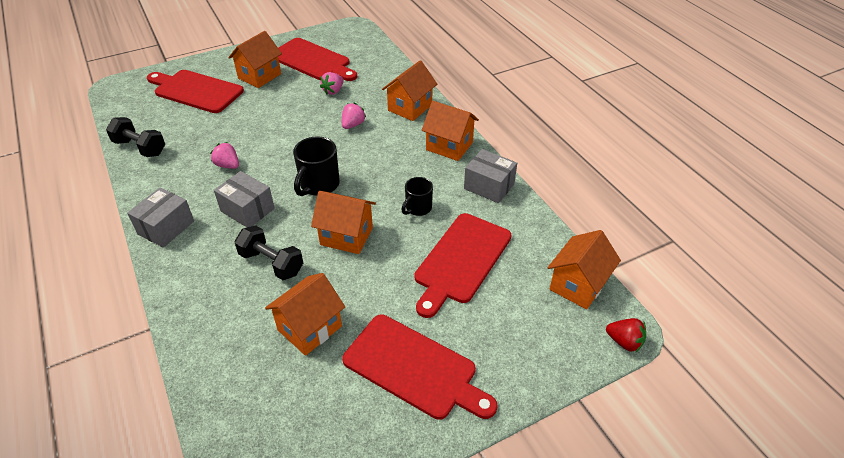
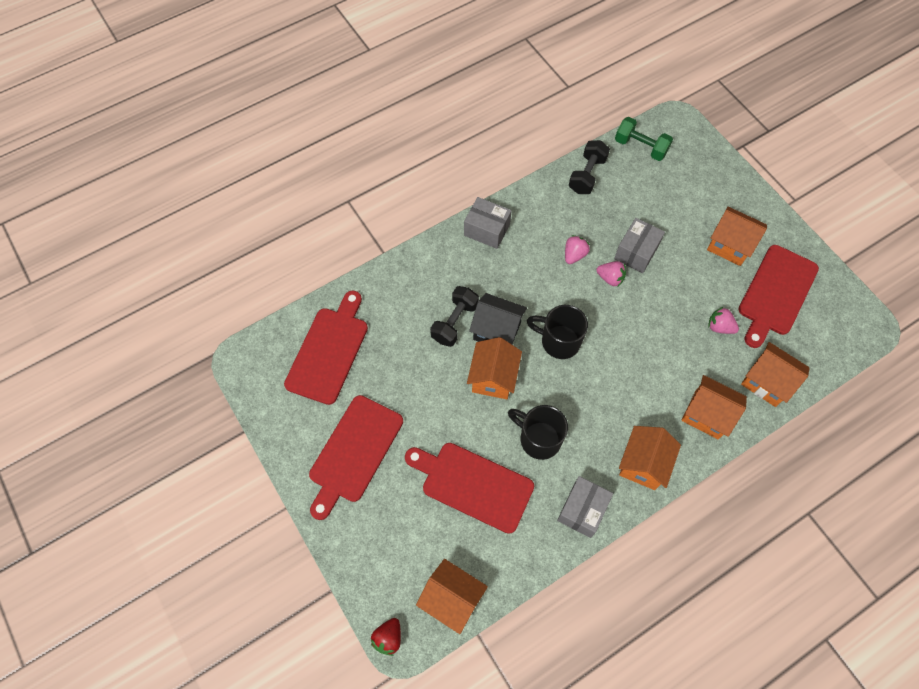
camera: 85 degrees right, 20 degrees up
(129, 111) = (640, 147): none -> green dumbbell
(196, 91) = (687, 193): red cutting board -> red cutting board (329, 351)
(247, 210) = (516, 287): grey box -> grey box (636, 252)
(294, 229) = (496, 331): none -> black house
(310, 328) = (388, 366): orange house -> orange house (766, 382)
(353, 125) = (661, 357): pink strawberry -> pink strawberry (610, 278)
(417, 208) = (538, 439): black mug -> black mug, size x1.56

